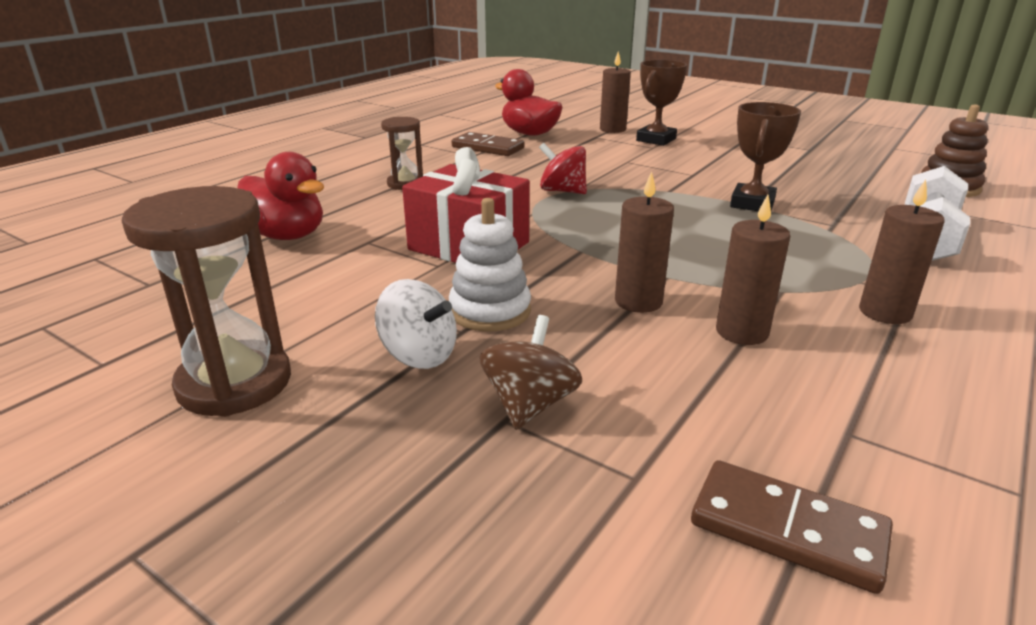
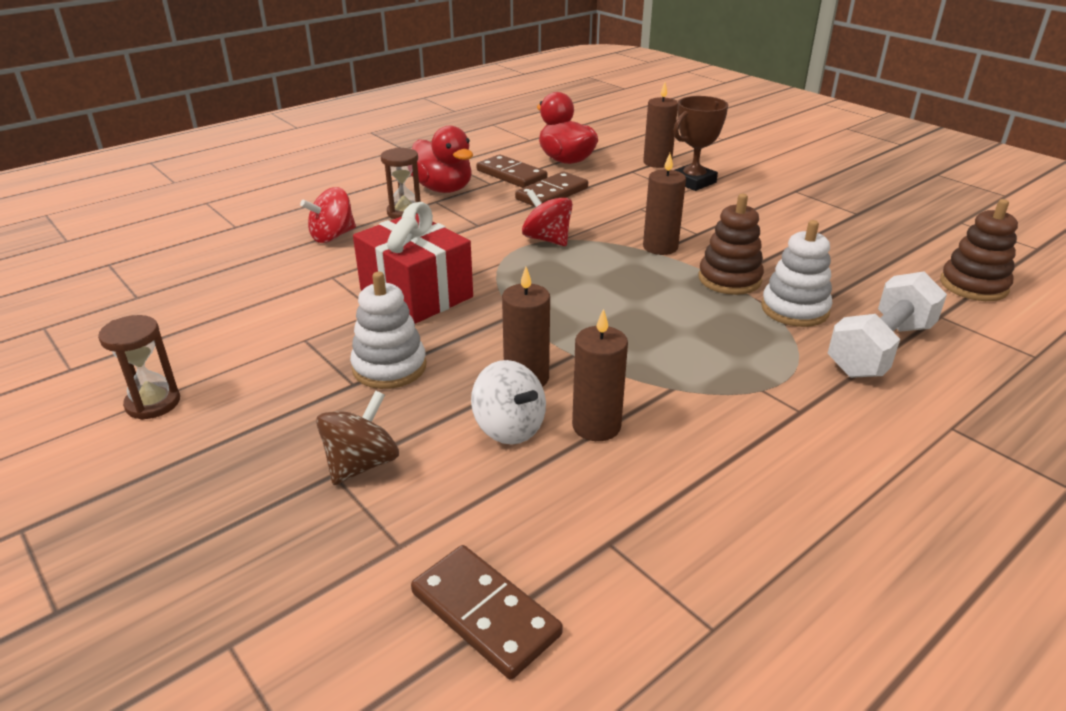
camera: 15 degrees right, 5 degrees up
(235, 383) = (153, 403): brown hourglass -> brown hourglass, size x0.58
(286, 235) = (268, 260): red duck -> red duck (443, 189)
(343, 209) = (332, 236): none -> red spinning top
(419, 355) = (304, 401): white spinning top -> white spinning top (509, 428)
(537, 158) = (552, 193): none -> brown domino
(752, 203) = (729, 279): brown trophy -> brown stacking toy
(828, 219) = (794, 309): none -> white stacking toy
(885, 312) = (754, 428): brown candle -> brown candle (660, 247)

